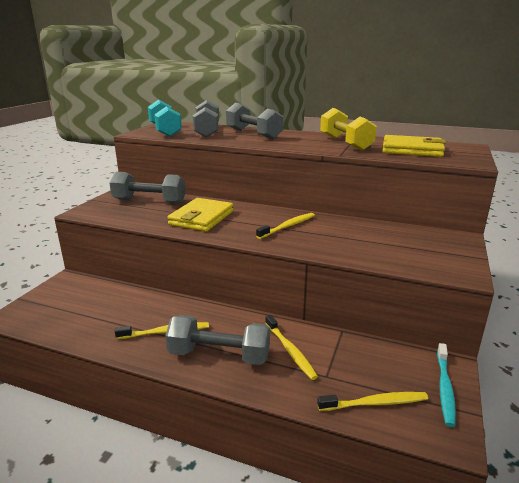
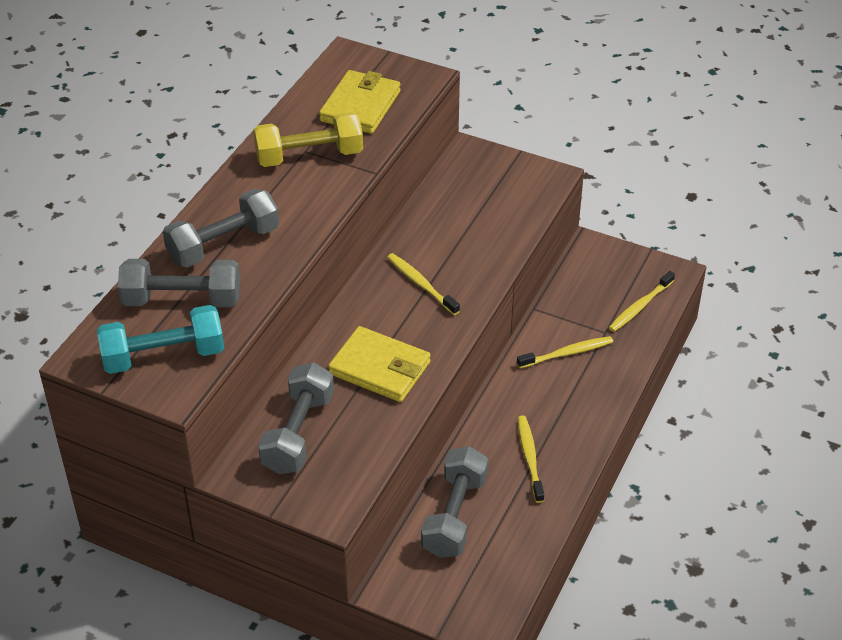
camera: 85 degrees left, 20 degrees up
(219, 355) = (573, 410): grey dumbbell -> grey dumbbell (454, 516)
(375, 403) = (640, 306): yellow toothbrush -> yellow toothbrush turned 135 degrees counterclockwise
(444, 388) = (621, 259): turquoise toothbrush -> none

